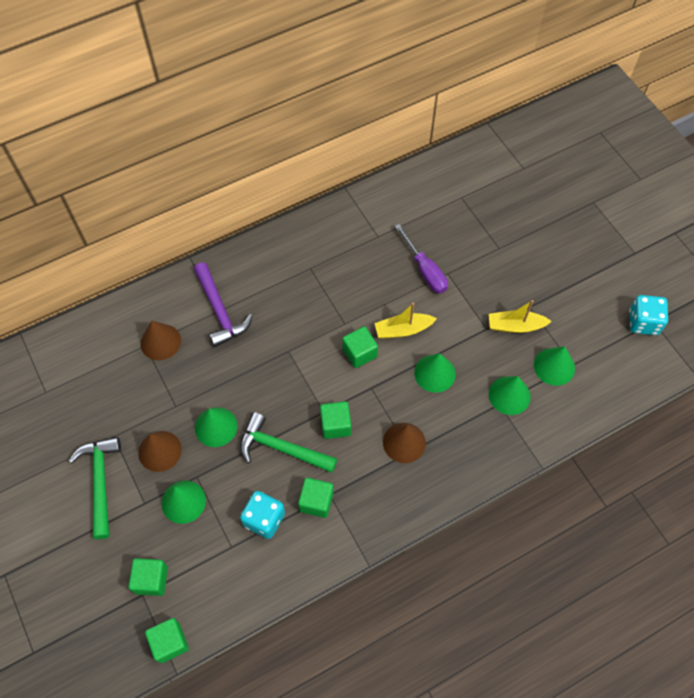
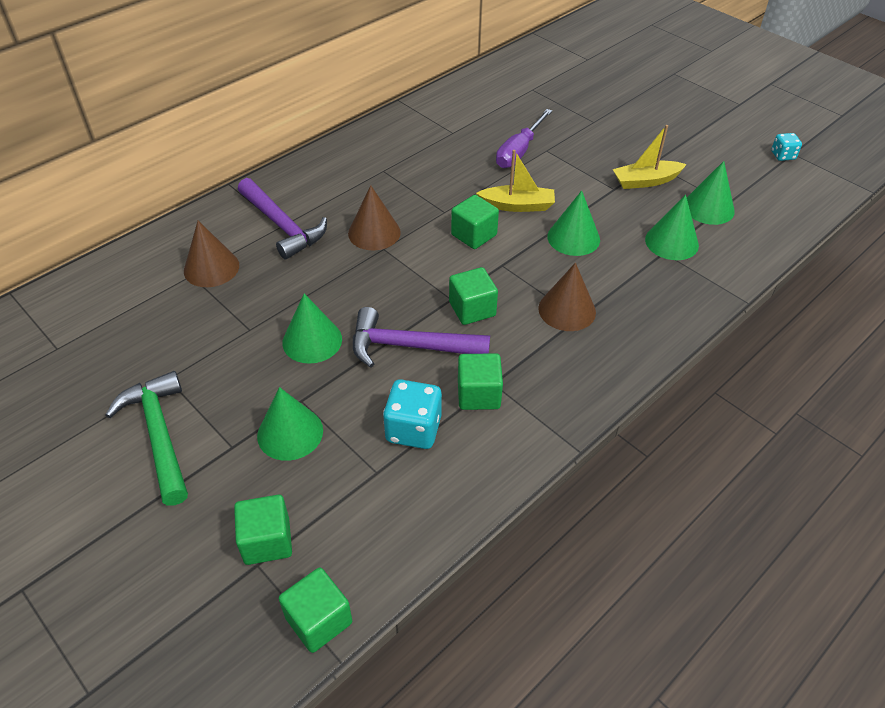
camera: 15 degrees left, 15 degrees down
(160, 451) = (239, 382): brown cone -> brown cone (374, 232)
(282, 448) = (410, 346): green hammer -> purple hammer
(403, 330) = (517, 206): yellow boat -> yellow boat turned 150 degrees counterclockwise
(425, 270) = (519, 151): purple screwdriver -> purple screwdriver turned 75 degrees clockwise
(643, 322) = (783, 155): turquoise dice -> turquoise dice, size x0.57

